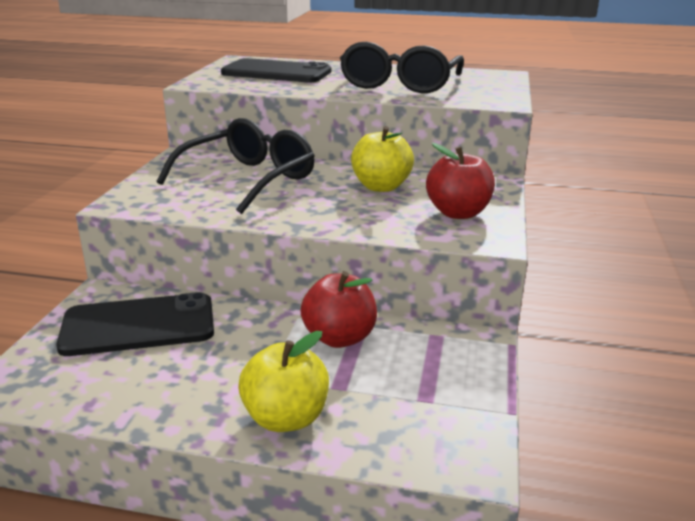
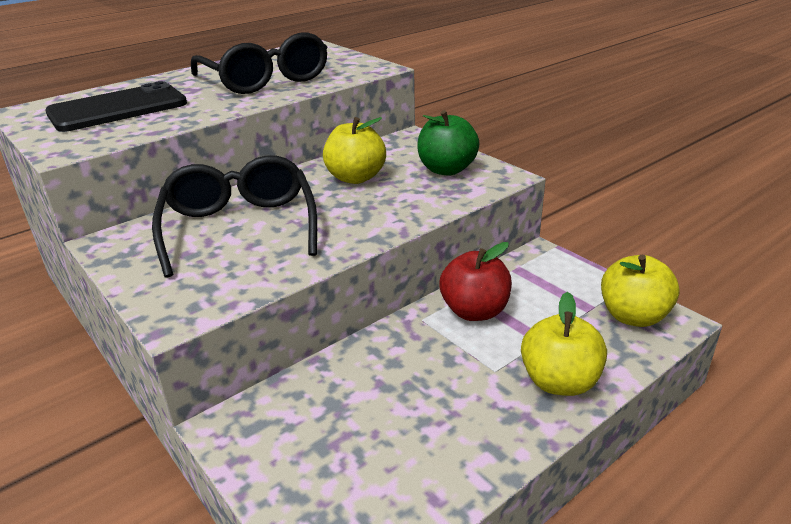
camera: 50 degrees left, 5 degrees up
(138, 325) = (327, 418): black phone -> none
(447, 432) = (633, 316): none -> yellow apple
(458, 213) = (446, 169): red apple -> green apple

